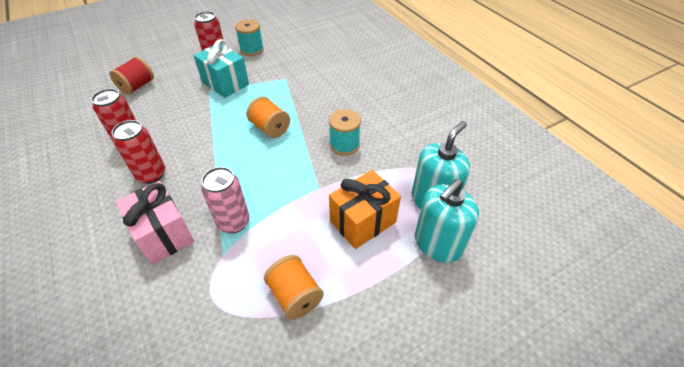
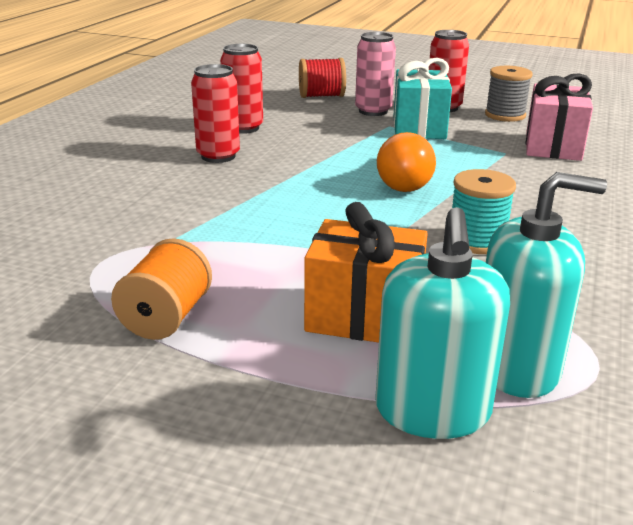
camera: 50 degrees right, 20 degrees down
(164, 234) = (150, 198): pink gift -> pink gift (553, 146)
(233, 222) = (221, 227): pink can -> pink can (373, 111)
(252, 50) = (505, 115): turquoise spool -> grey spool
(270, 128) = (403, 182): orange spool -> orange light bulb
(437, 244) = (432, 410): turquoise soap dispenser -> turquoise soap dispenser turned 90 degrees counterclockwise

